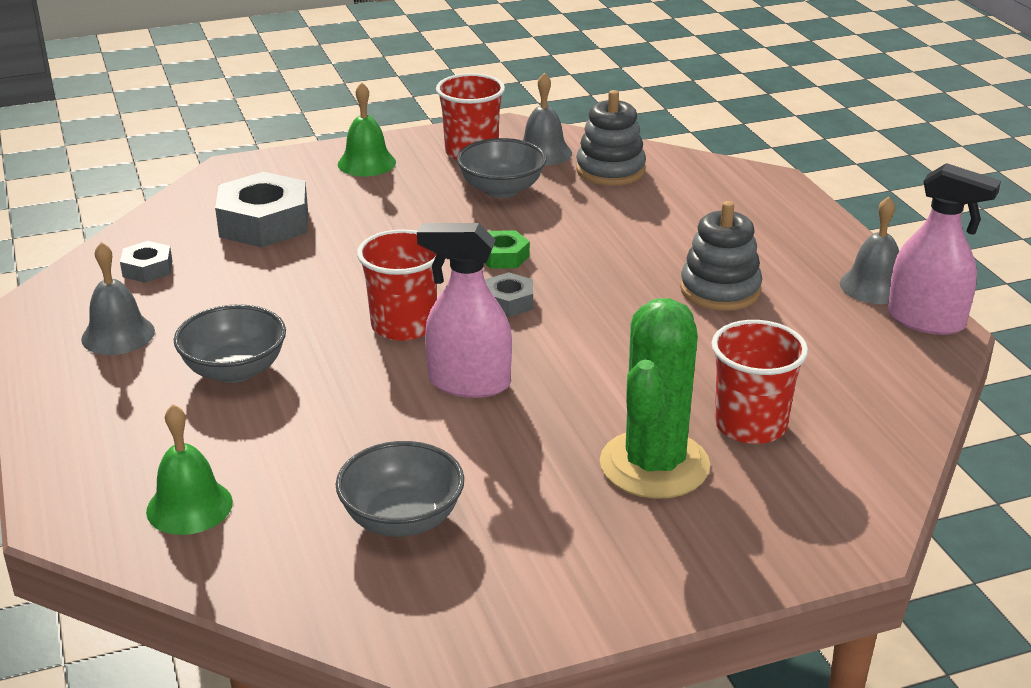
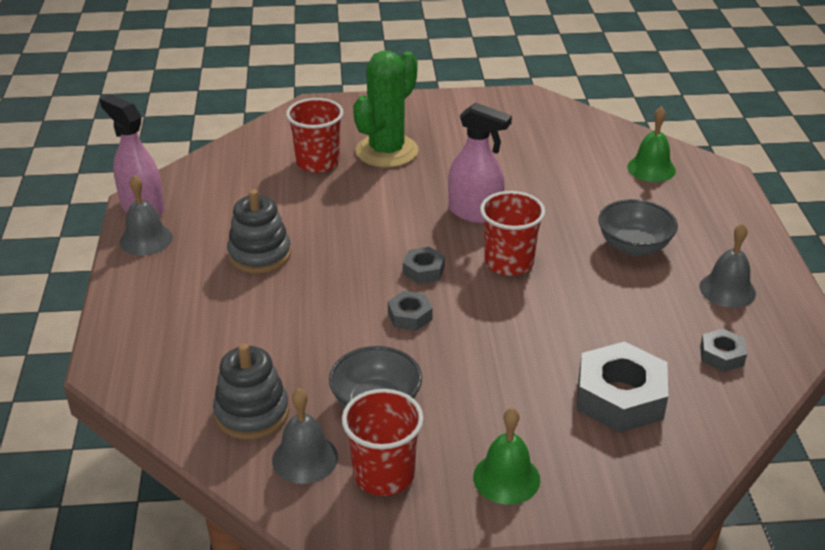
camera: 165 degrees left, 5 degrees up
(402, 519) = (534, 146): grey bowl -> none
(503, 256) = (410, 316): green nut -> grey nut

